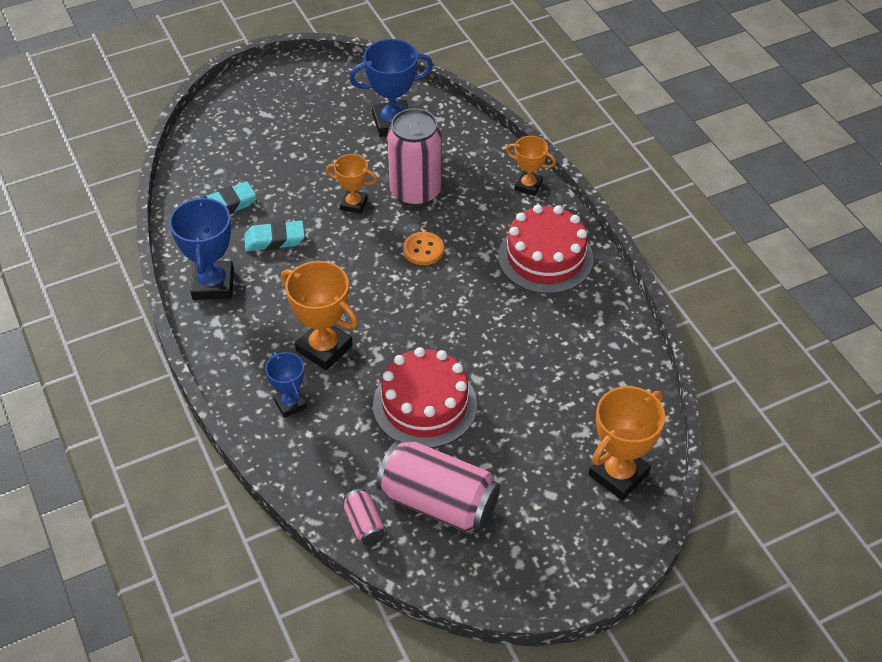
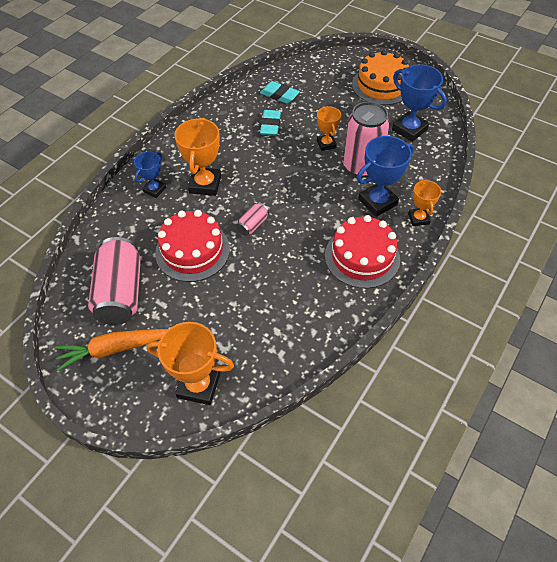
camera: 60 degrees right, 5 degrees up
(213, 284) = (218, 118): blue trophy -> blue trophy (377, 202)
(274, 240) = (270, 125): turquoise eraser -> turquoise eraser turned 45 degrees clockwise
(298, 107) = (381, 85): none -> orange cake
(364, 524) = (86, 264): pink can -> pink can (252, 225)
(423, 250) = (316, 192): orange button -> none
(519, 538) = (114, 349): none -> orange carrot

